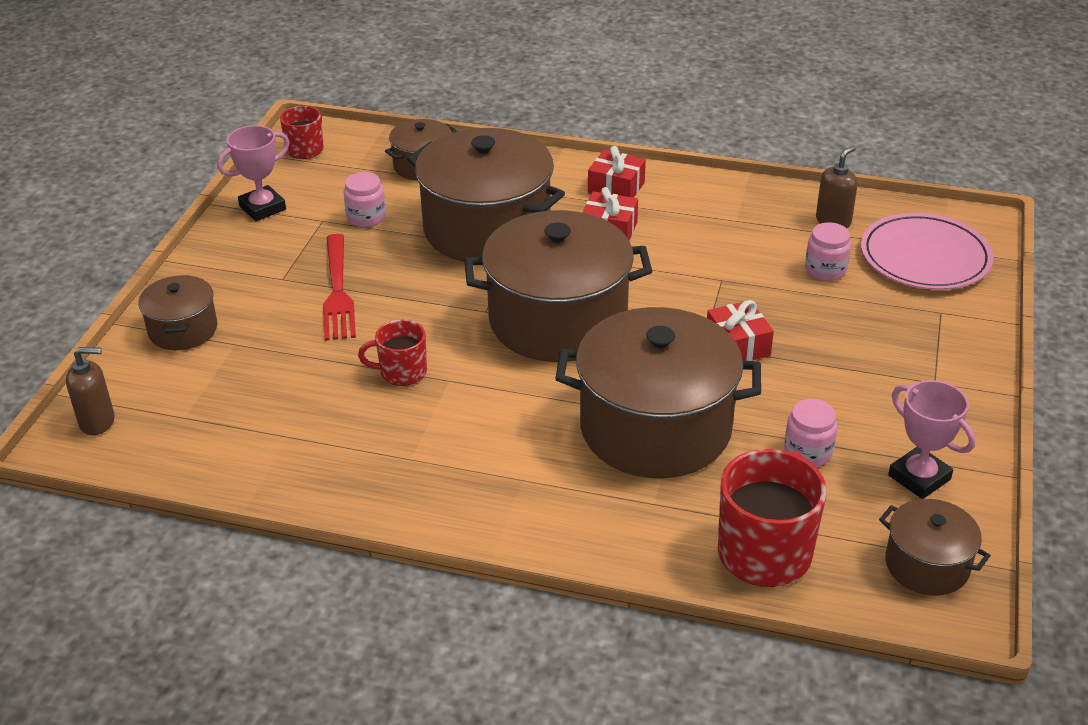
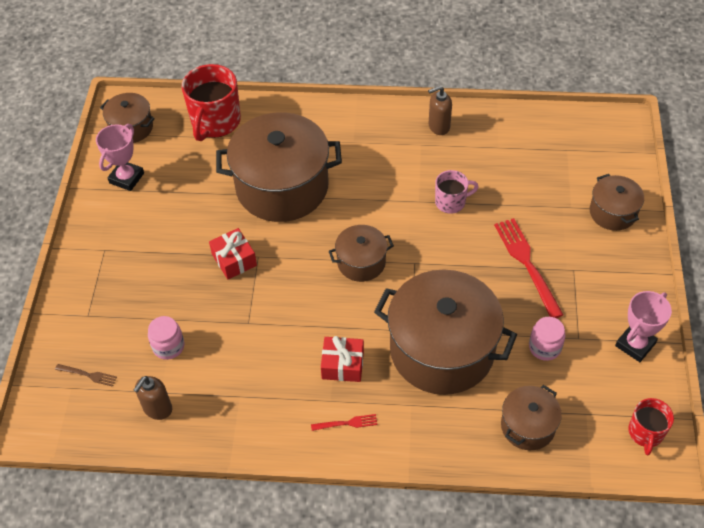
camera: 170 degrees right, 15 degrees up
(98, 422) = (615, 138): brown soap dispenser -> brown soap dispenser (438, 126)
(401, 372) = (451, 202): red mug -> pink mug
(558, 320) = (361, 262): brown pot -> brown pot, size x0.49
(616, 188) = (347, 423): red gift -> red fork
(808, 452) = (190, 184): pink jar -> none
(919, 477) = (126, 178): pink trophy -> pink trophy turned 75 degrees clockwise
(925, 257) = (88, 375): pink plate -> brown fork

